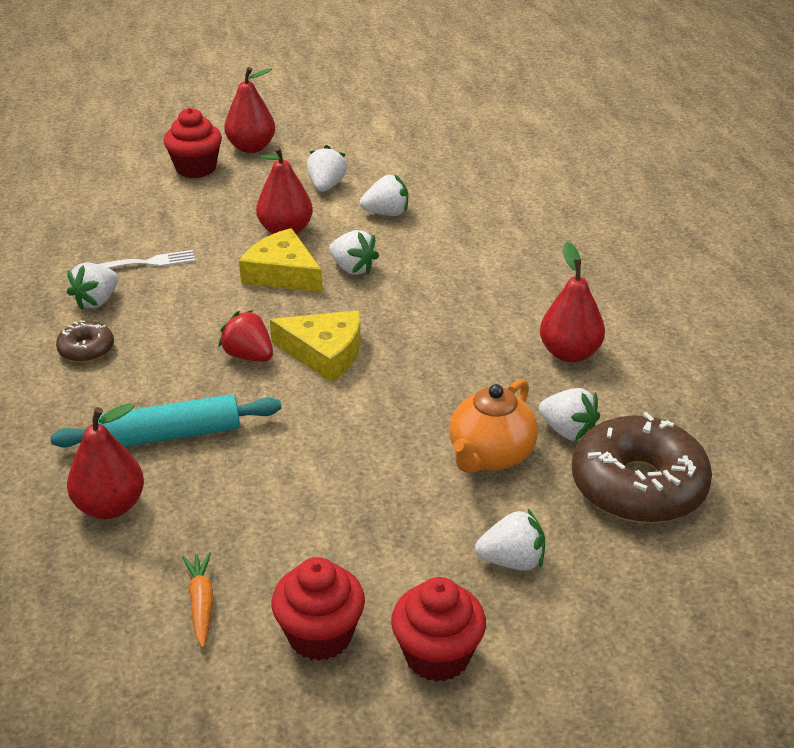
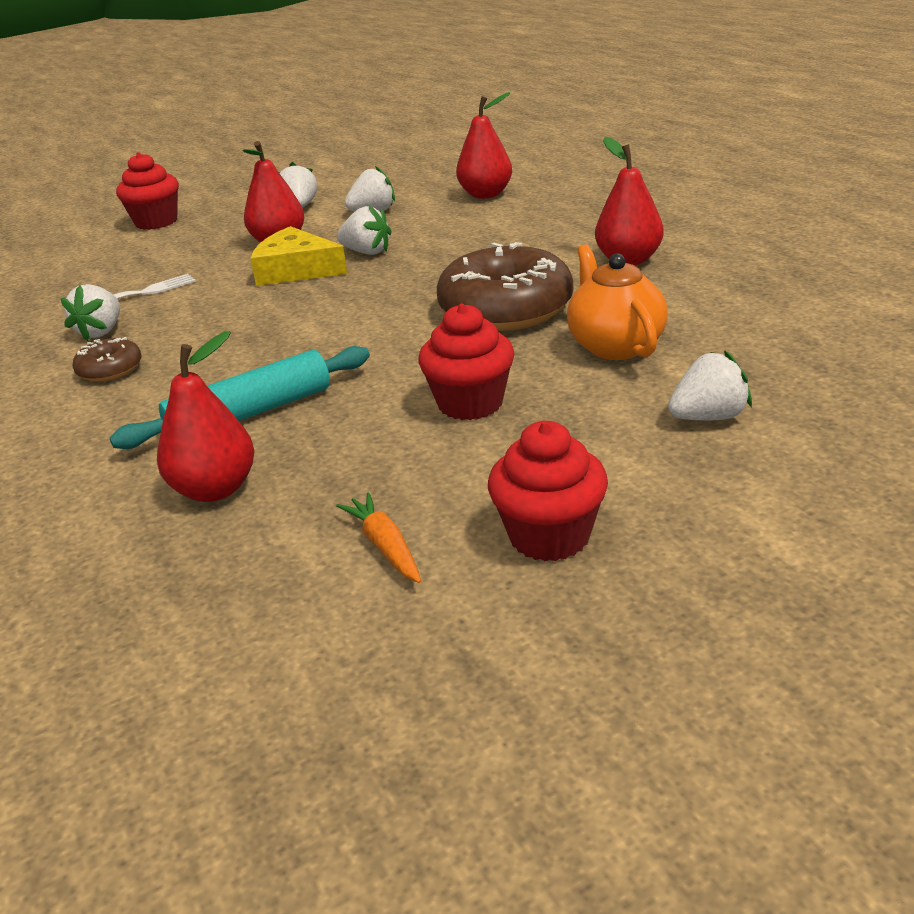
camera: 15 degrees left, 5 degrees down
(248, 356) = (300, 333): red strawberry -> none
(251, 147) = (206, 198): red pear -> red pear (486, 194)
(324, 353) = (381, 313): yellow cheese -> none
(437, 656) = (698, 516): red cupcake -> red cupcake (470, 403)
(490, 456) = (615, 346): orange teapot -> orange teapot turned 150 degrees clockwise
(568, 431) = (675, 311): white strawberry -> none
(638, 486) = (780, 331): brown donut -> brown donut (506, 309)

